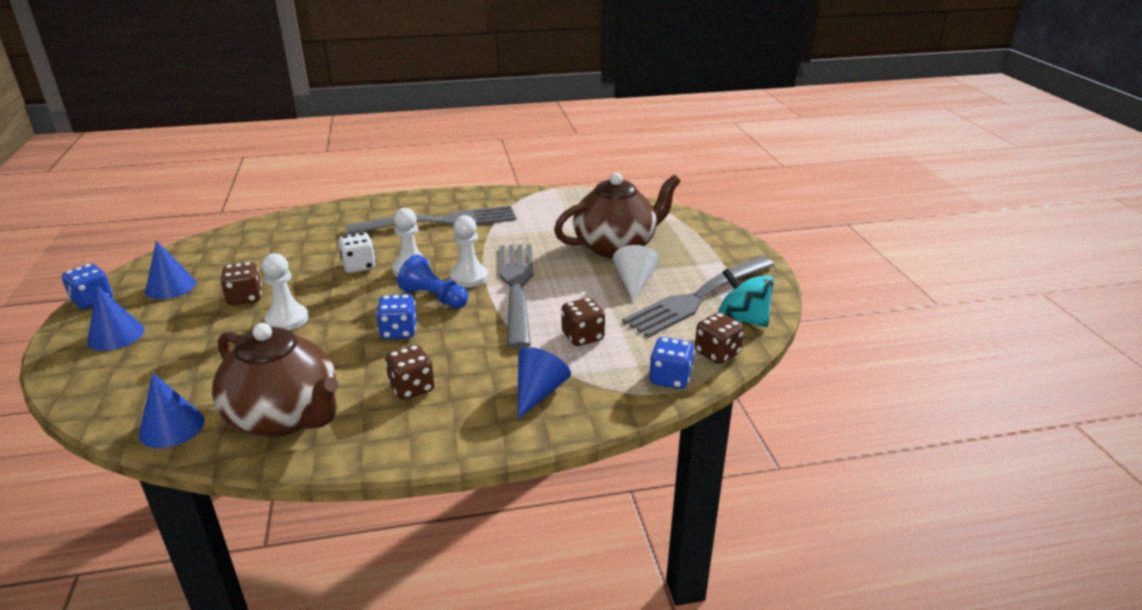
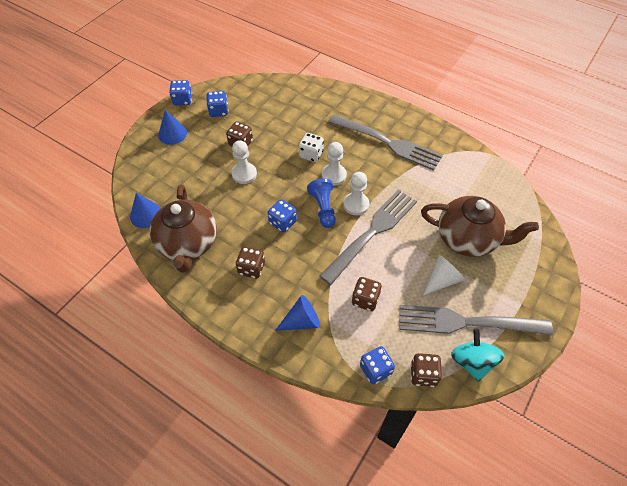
camera: 45 degrees right, 25 degrees up
(170, 287) = (218, 111): blue cone -> blue dice

